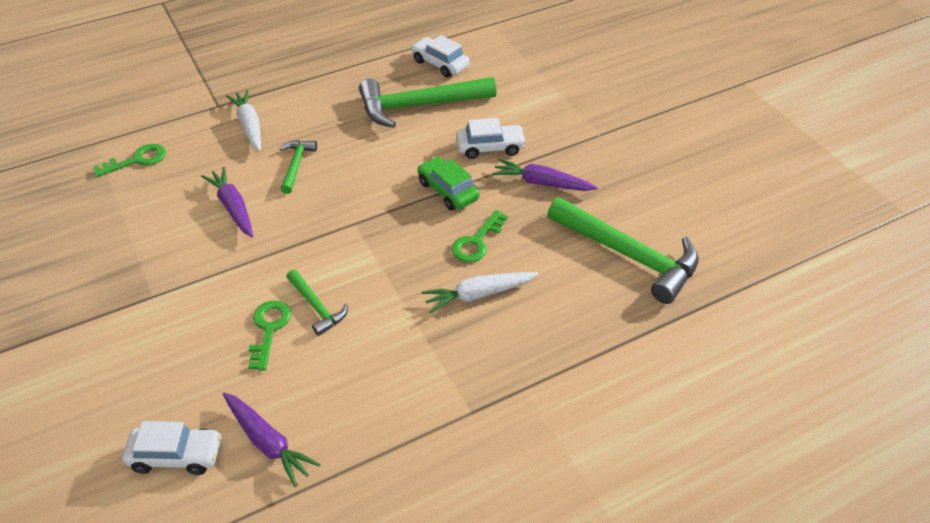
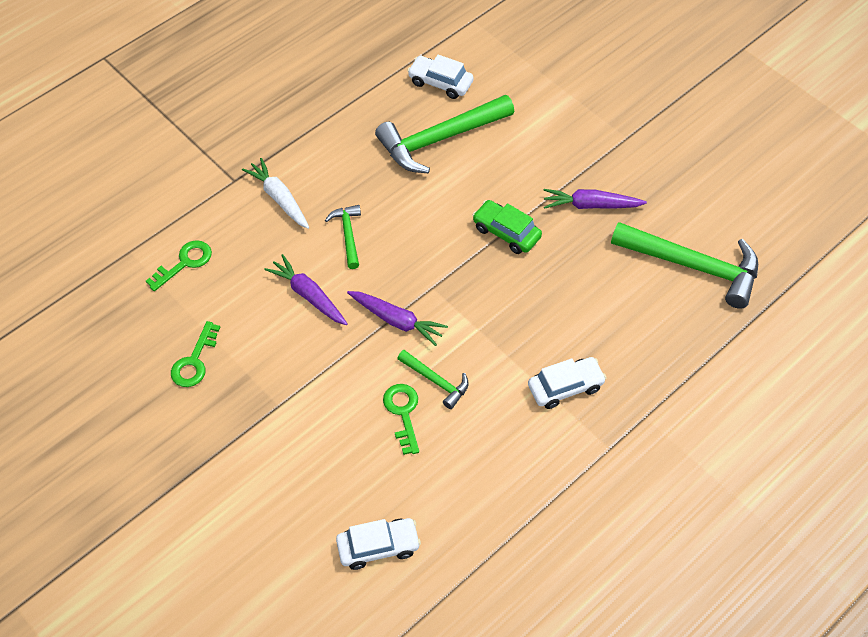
camera: 15 degrees left, 10 degrees up
(268, 442) = (451, 516): purple carrot -> purple carrot (396, 320)
(477, 242) = (554, 282): green key -> green key (194, 361)
(479, 295) = (575, 336): white carrot -> none
(490, 147) = (528, 175): white car -> white car (565, 387)

